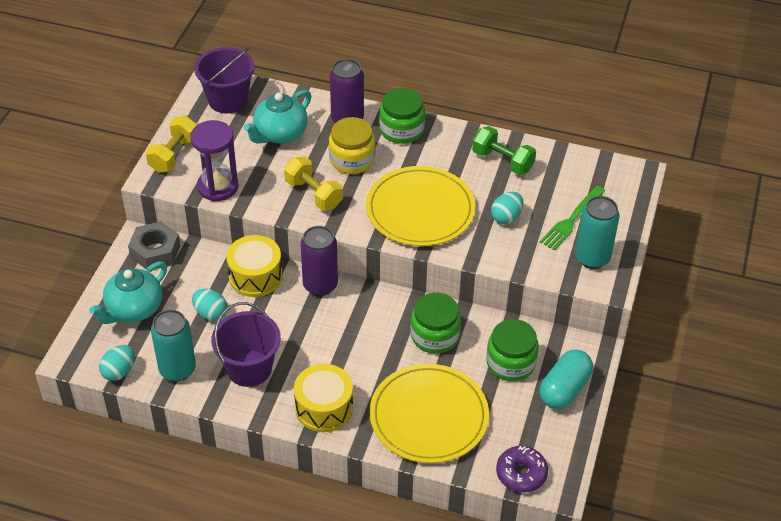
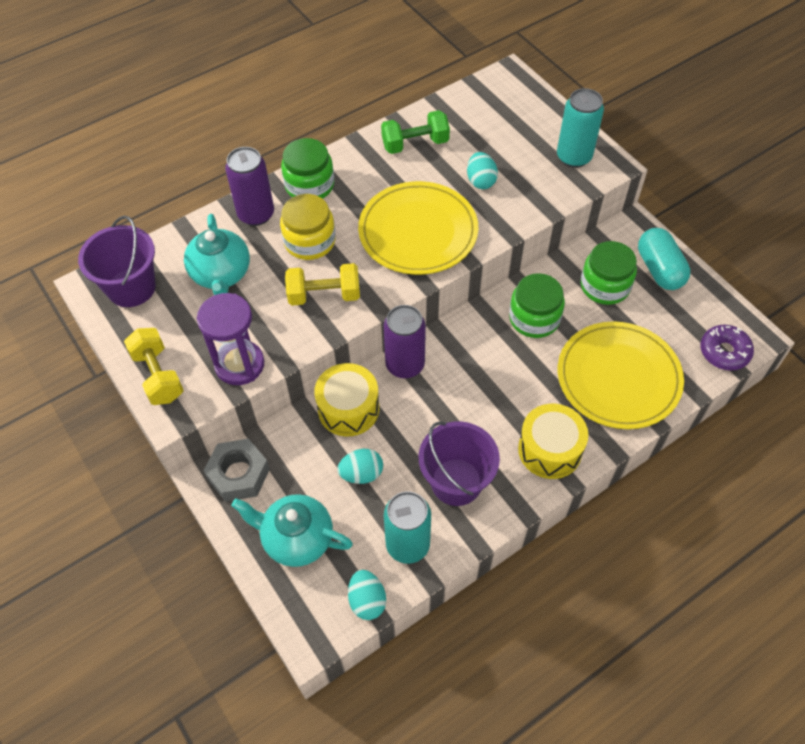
camera: 50 degrees left, 10 degrees up
(134, 309) = (297, 538): turquoise teapot -> turquoise teapot turned 120 degrees clockwise
(571, 220) = (521, 143): green fork -> none

